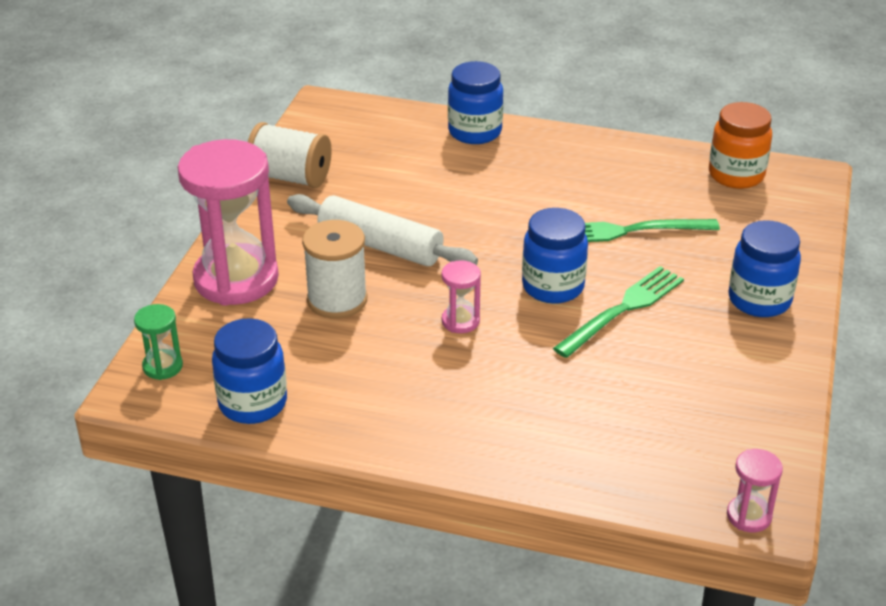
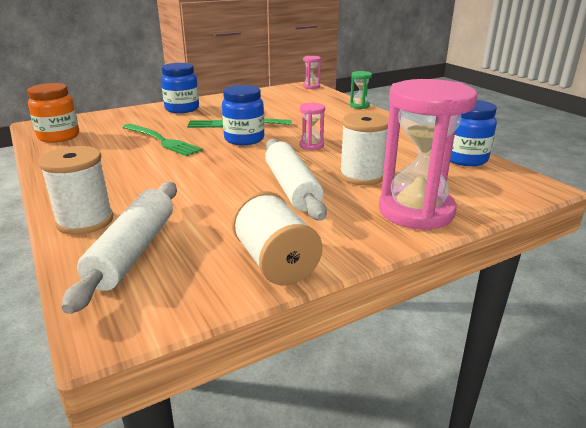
camera: 135 degrees left, 10 degrees down
(163, 366) = (512, 190): green hourglass -> green hourglass (359, 106)
(395, 135) = (133, 251): none -> white rolling pin
(475, 132) = (85, 221): blue jar -> white spool

